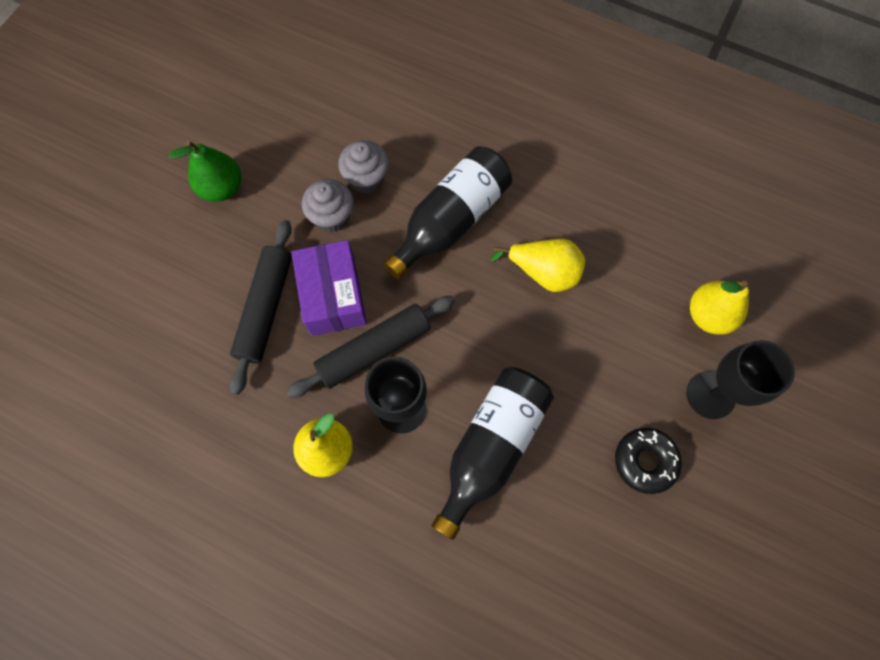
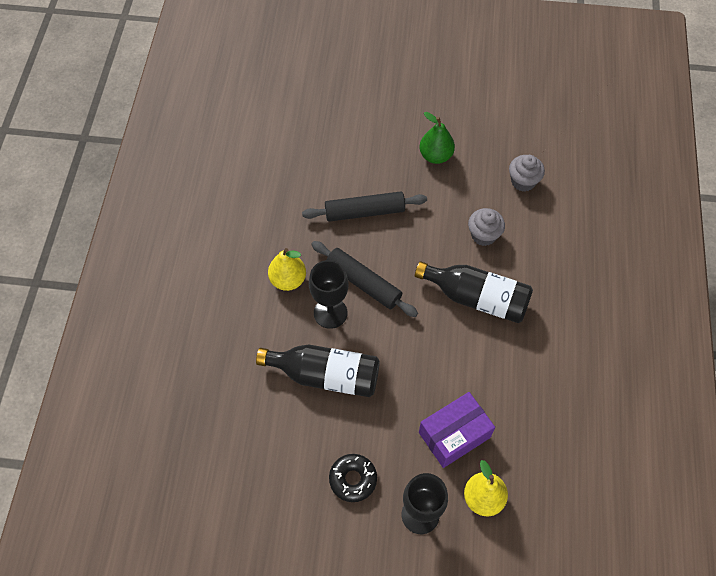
camera: 70 degrees right, 10 degrees down
(332, 216) = (445, 225): grey cupcake -> grey cupcake (523, 181)
(333, 296) = (389, 246): purple box -> purple box (454, 435)
(543, 272) = (465, 371): yellow pear -> none

